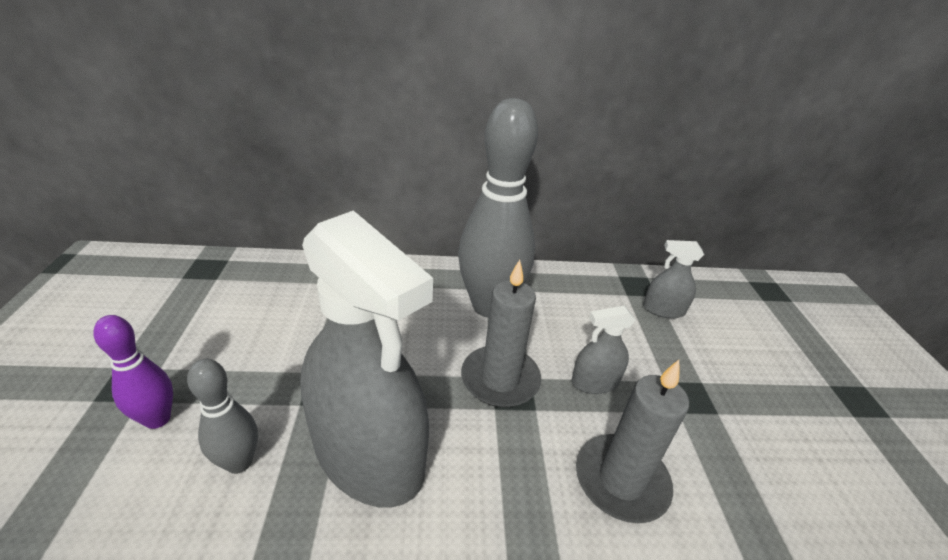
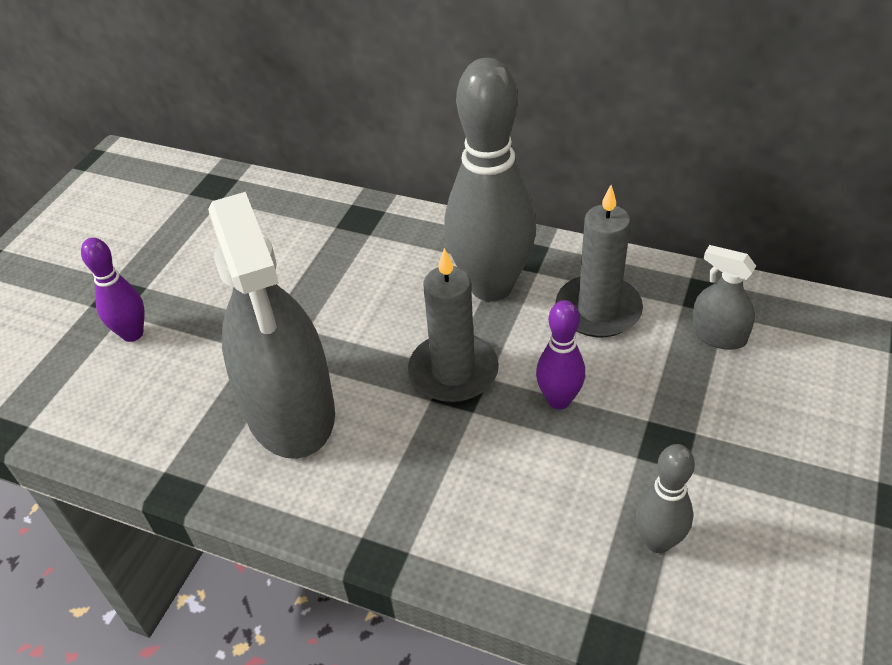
camera: 30 degrees right, 10 degrees up
(239, 462) = (183, 387): grey bowling pin -> grey bowling pin (657, 541)
(595, 382) = (559, 400): grey spray bottle -> purple bowling pin
(621, 480) = (516, 501): grey candle -> grey candle (598, 310)

